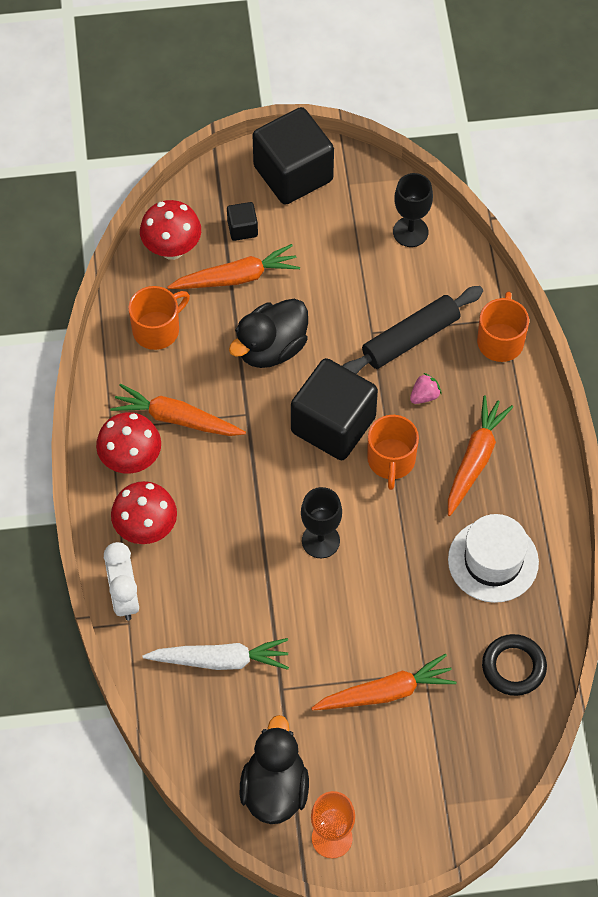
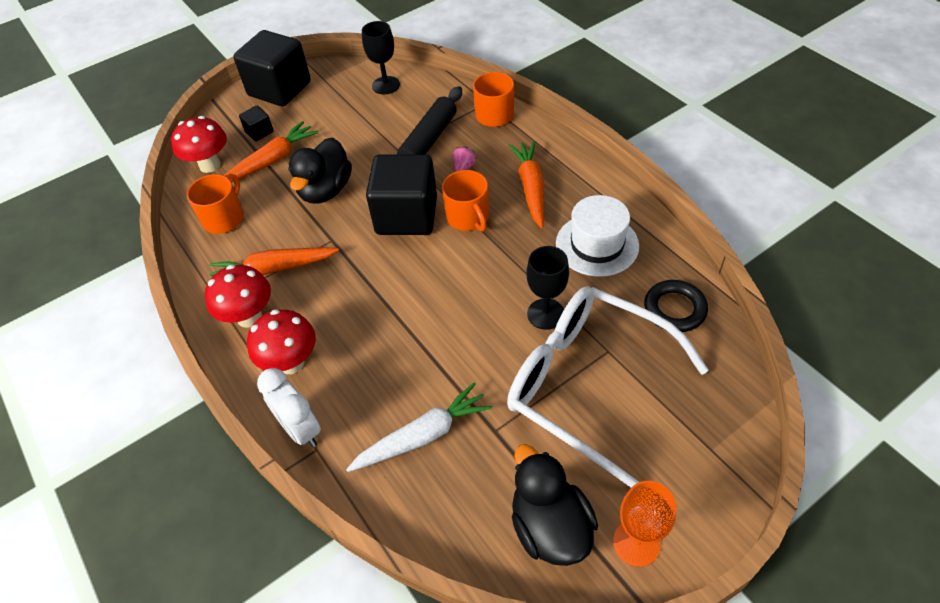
camera: 25 degrees left, 10 degrees down
(320, 541) = (450, 297): black goblet -> black goblet (545, 314)
(385, 692) = (588, 384): orange carrot -> white glasses

